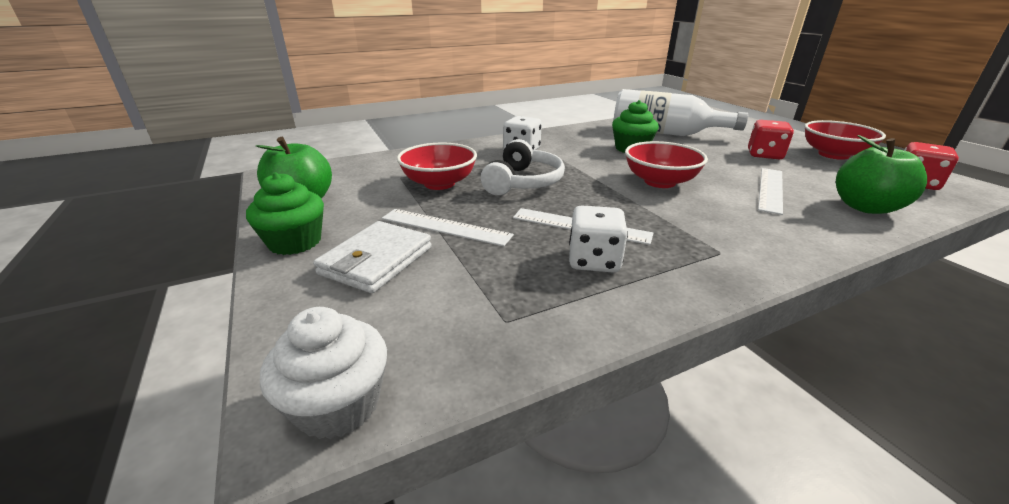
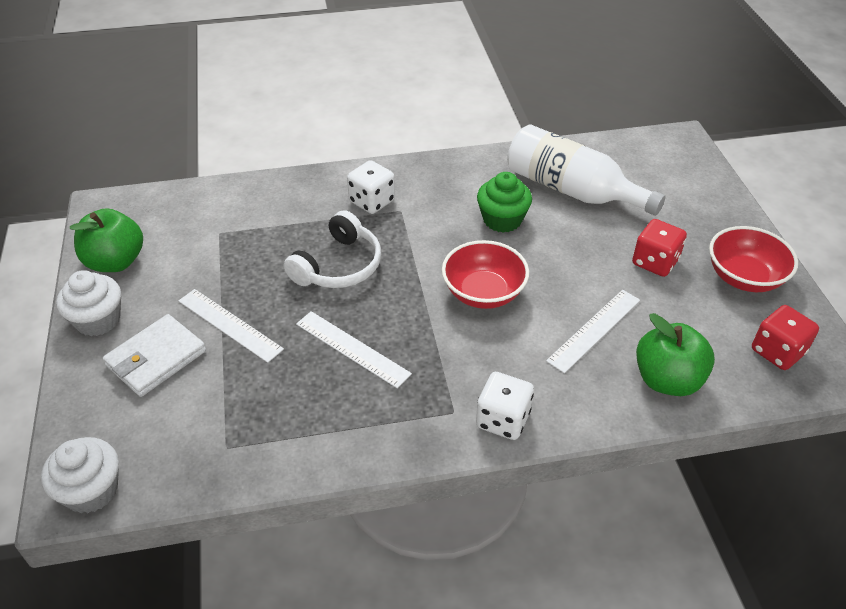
camera: 15 degrees right, 15 degrees up
(295, 242) = (98, 320): green cupcake -> white cupcake
(439, 183) = (253, 252): red bowl -> none
(594, 260) = (333, 397): white dice -> white dice (502, 419)

